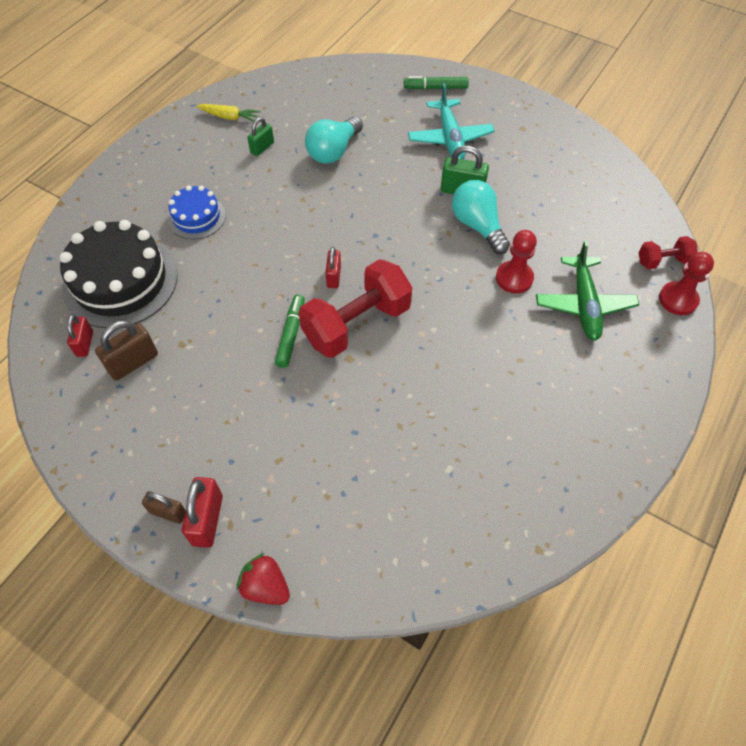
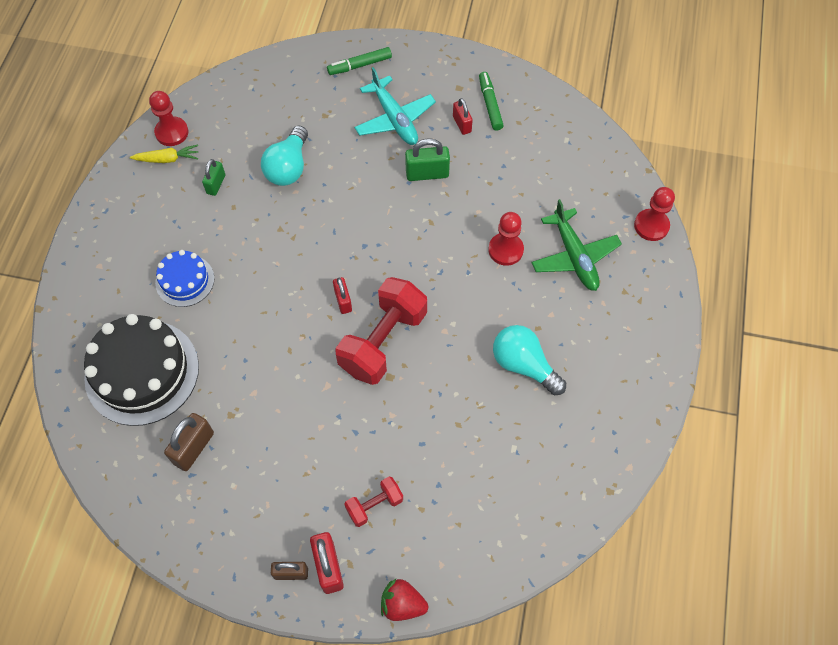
camera: 20 degrees left, 5 degrees up
(85, 344) = (138, 445): red padlock -> red padlock (462, 124)
(243, 98) = (172, 132): none -> red pawn
(291, 334) = (328, 371): green marker -> green marker (490, 104)
(477, 226) = (454, 206): turquoise light bulb -> turquoise light bulb (524, 365)
(662, 261) = (627, 191): red dumbbell -> red dumbbell (374, 505)

